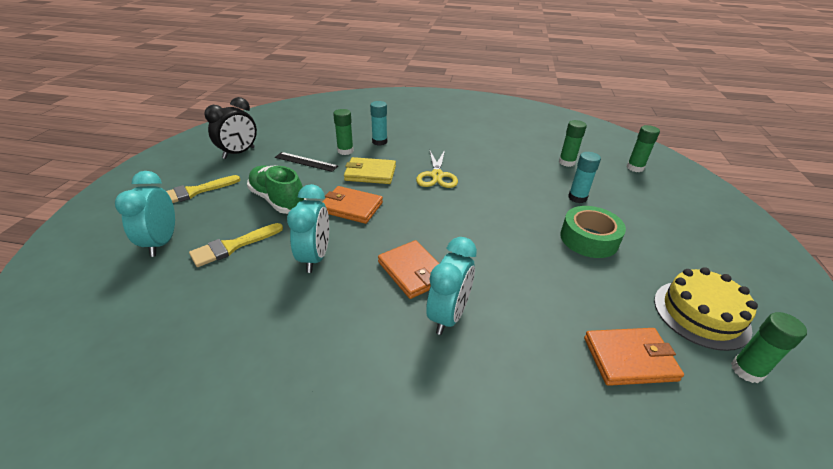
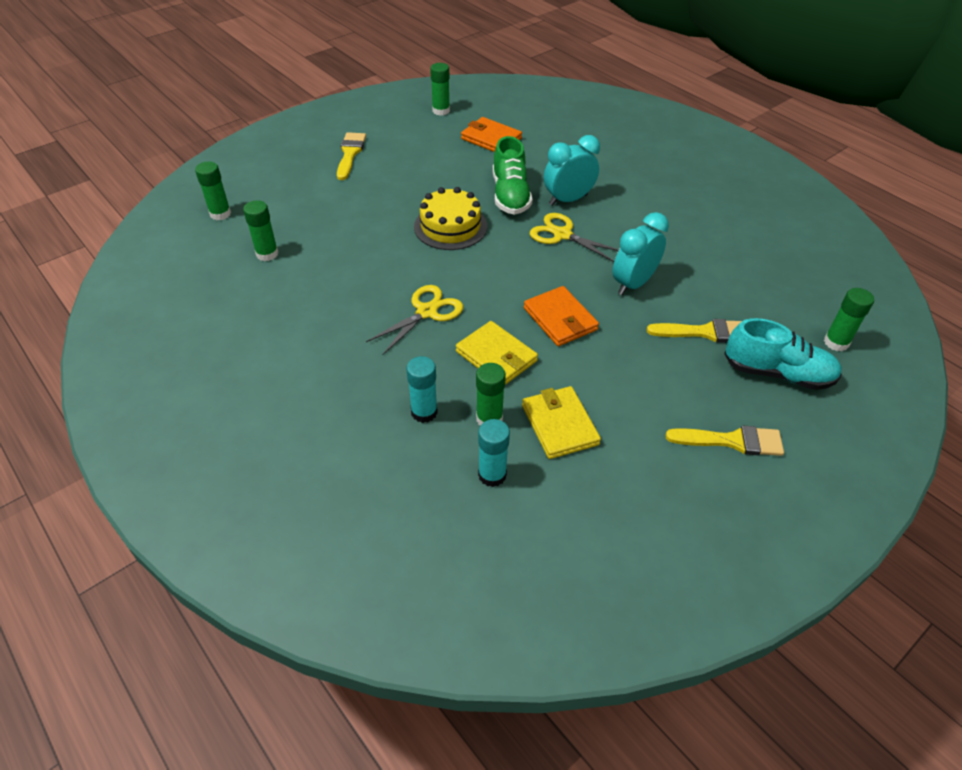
camera: 140 degrees left, 10 degrees up
(98, 292) = (836, 342): none -> green glue stick
(162, 242) = (777, 373): turquoise clock -> turquoise shoe
(239, 153) = (646, 504): black clock -> none
(278, 200) = (633, 371): green shoe -> green shoe (510, 195)
(306, 162) = (559, 425): black ruler -> yellow wallet
(413, 271) = (562, 235): orange wallet -> yellow scissors
(577, 198) = (337, 218): turquoise glue stick -> turquoise glue stick (492, 475)
(589, 239) = (396, 189): green tape -> none
(680, 251) = (350, 154): none -> yellow brush
(701, 314) = (414, 131): yellow cake -> yellow cake (450, 226)

